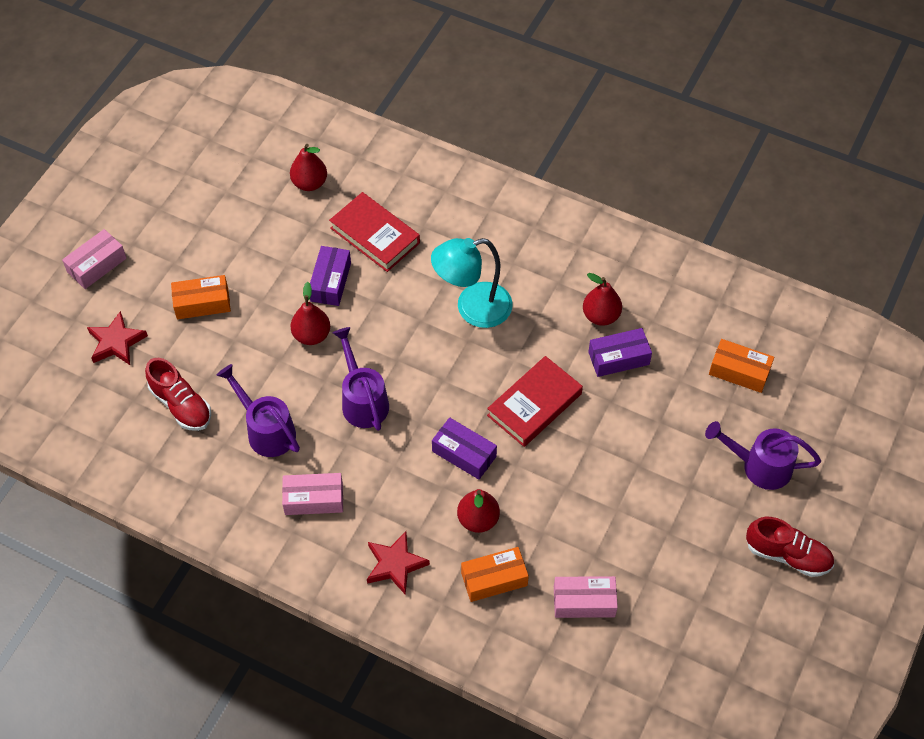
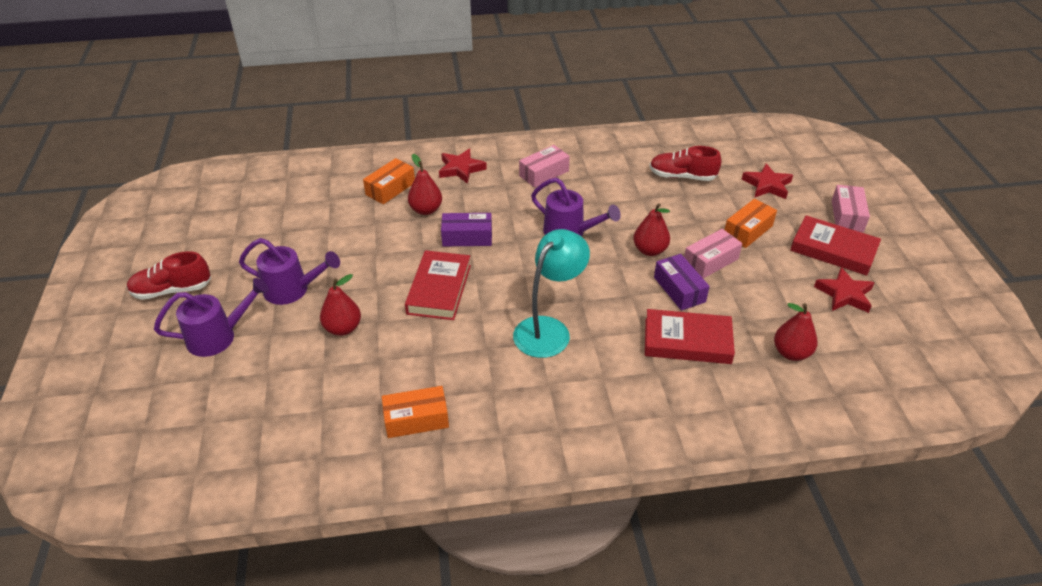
camera: 145 degrees right, 15 degrees down
(158, 241) = (833, 250): none -> red book
(207, 201) = (844, 294): none -> red star
(266, 430) = (613, 189): purple watering can -> purple watering can (292, 290)
(584, 601) = (320, 203): pink box -> pink box (710, 261)
(601, 316) = (431, 381): red pear -> red pear (343, 328)
(618, 358) = (391, 355): purple box -> none
(739, 371) = (269, 401): orange box -> orange box (416, 419)

